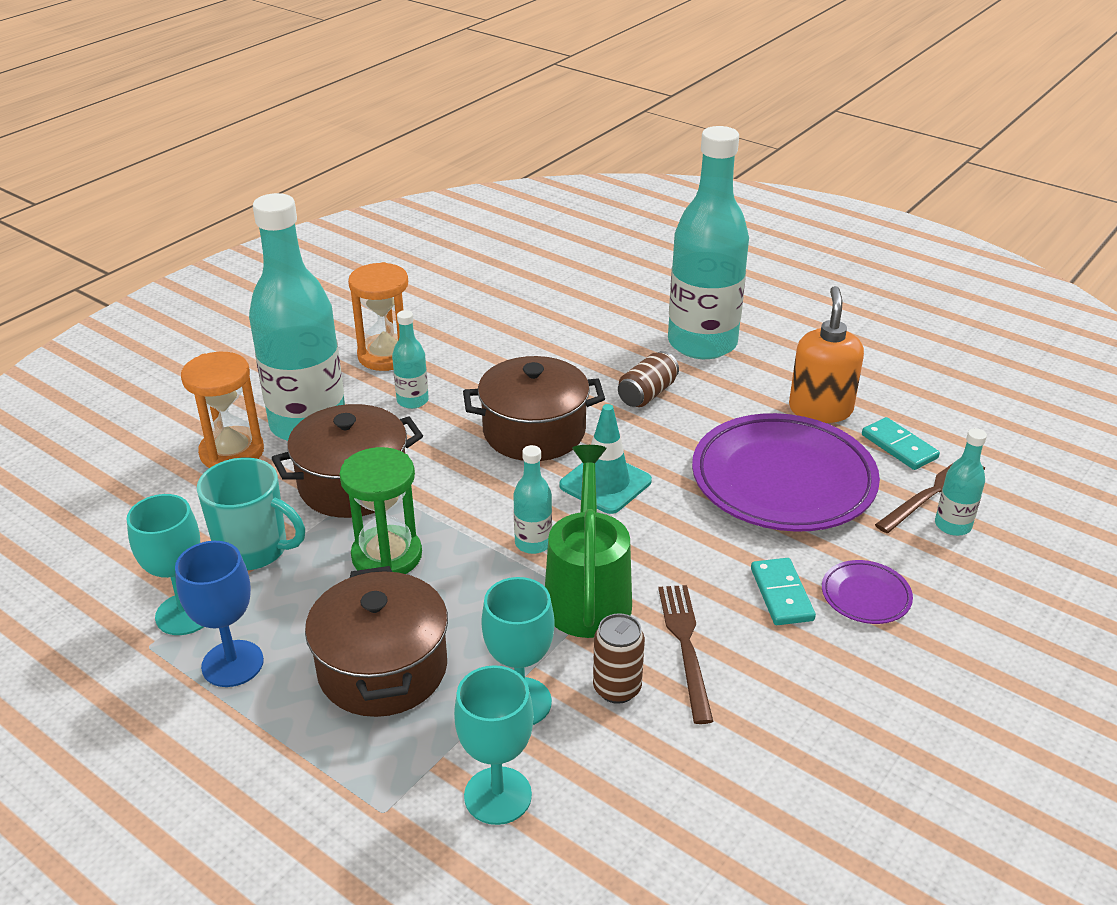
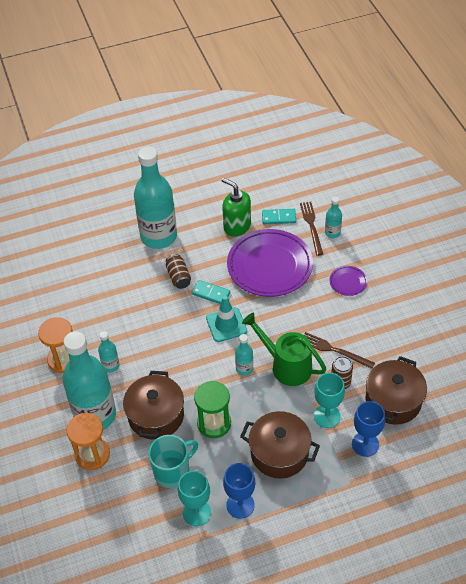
camera: 55 degrees left, 15 degrees up
(498, 795) = (365, 444): turquoise goblet -> blue goblet
(534, 432) = (172, 331): brown pot -> brown pot (393, 401)
(782, 594) = (329, 306): turquoise domino -> turquoise domino (211, 293)
(820, 409) = (237, 226): orange soap dispenser -> green soap dispenser

